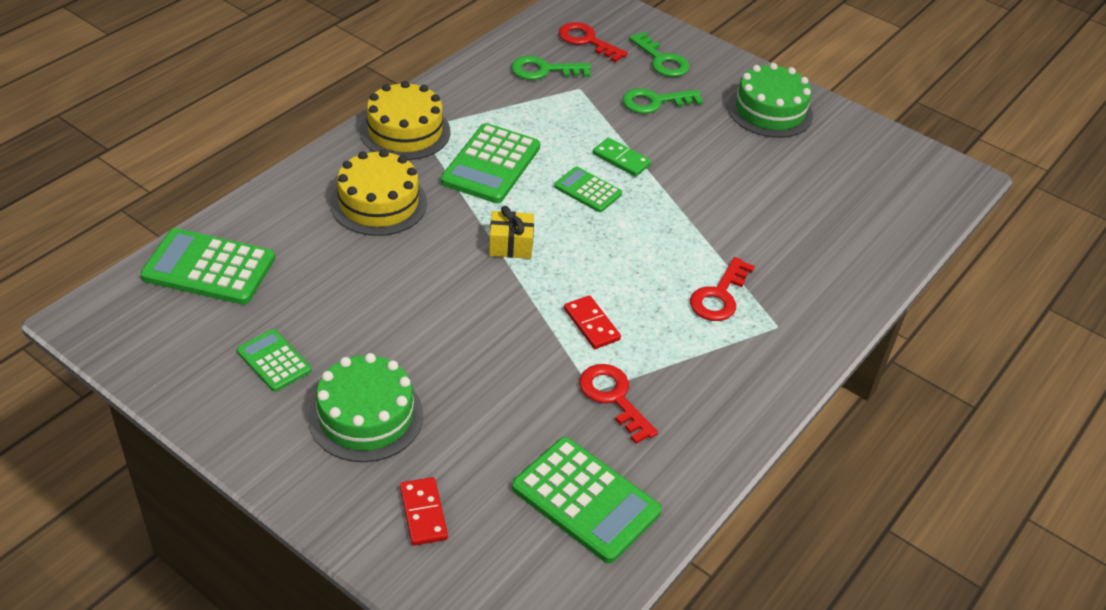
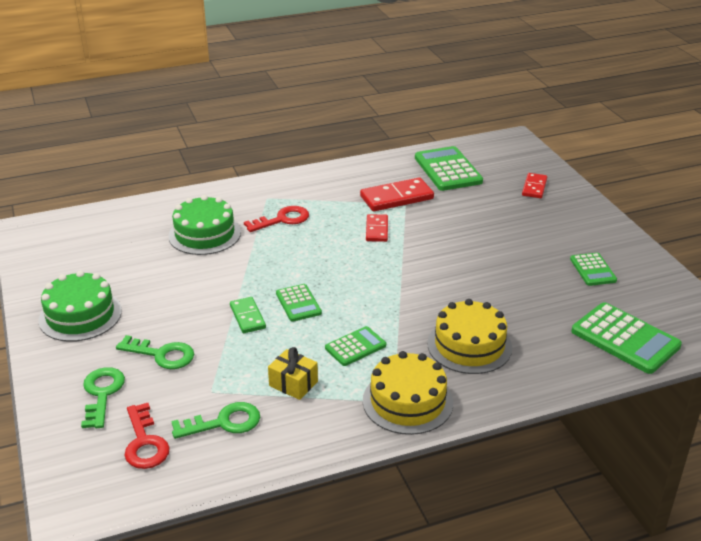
camera: 145 degrees left, 10 degrees down
(366, 416) = (545, 229): green cake -> green cake (204, 234)
(491, 164) = (355, 347): green calculator -> green calculator, size x0.57
(511, 245) = (389, 286): yellow gift -> yellow gift (293, 384)
(543, 70) = (224, 422): green key -> green key turned 45 degrees counterclockwise
(613, 397) = (397, 198): red key -> red domino

